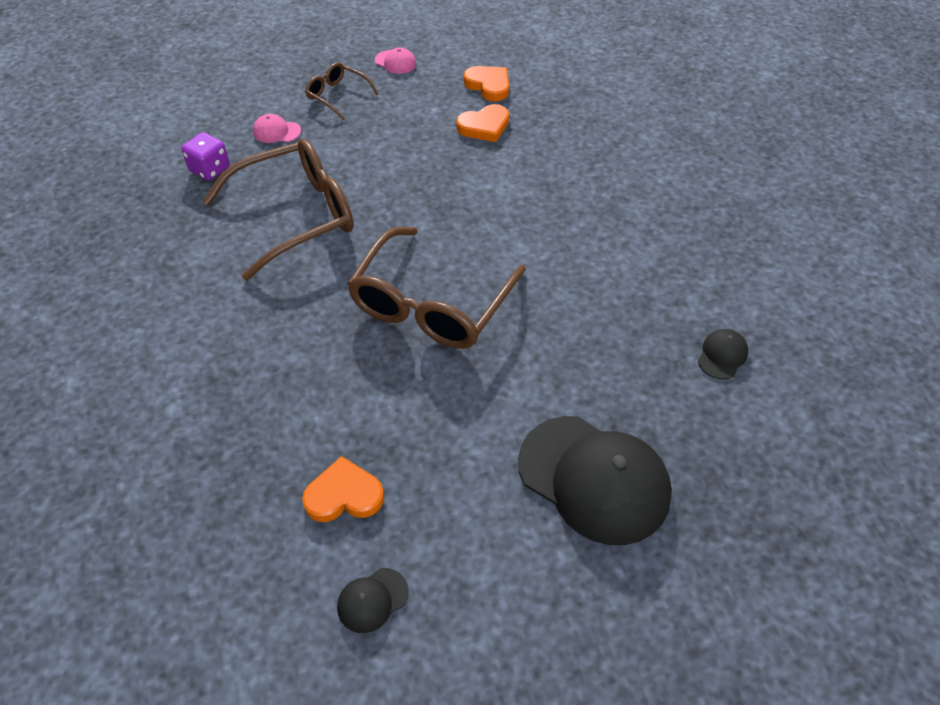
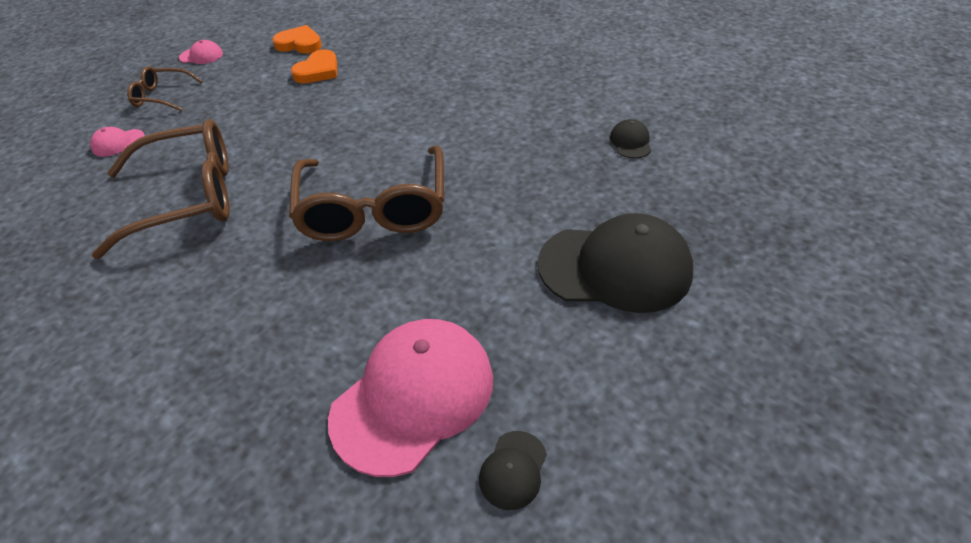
camera: 30 degrees left, 5 degrees down
(210, 169) = (64, 198): purple dice -> none
(296, 216) = (188, 198): brown glasses -> brown glasses turned 45 degrees clockwise
(344, 495) = (413, 397): orange heart -> pink cap

